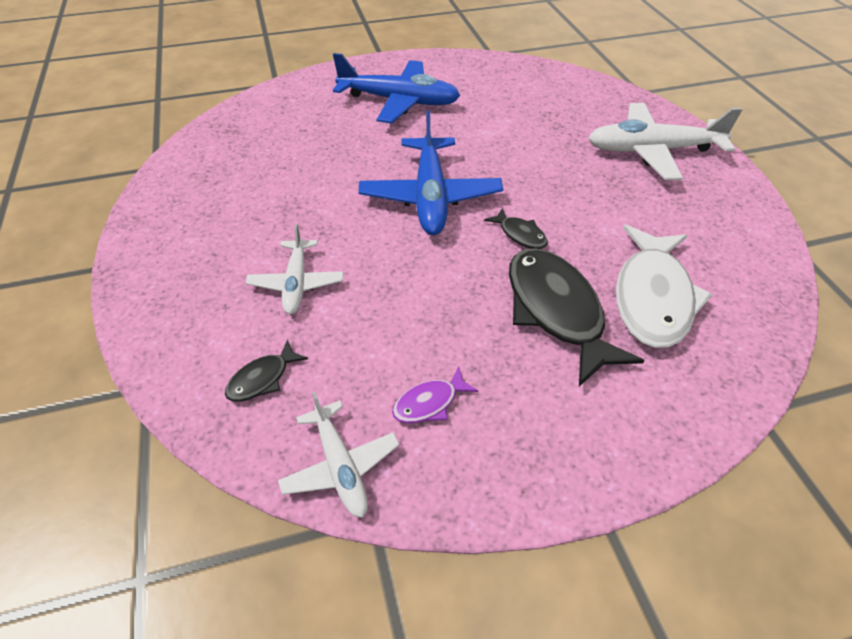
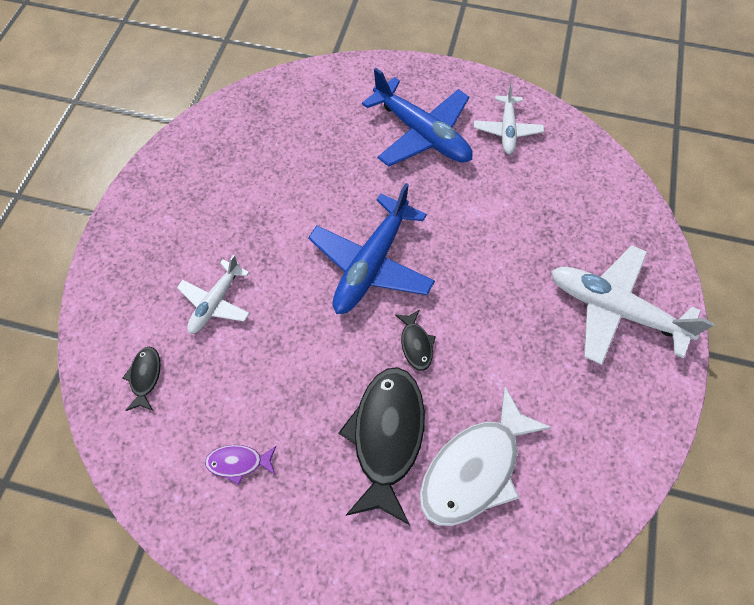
camera: 30 degrees right, 15 degrees up
(262, 378) = (145, 377): black fish -> black fish turned 105 degrees clockwise
(340, 466) = (152, 477): white plane -> white plane (507, 130)

